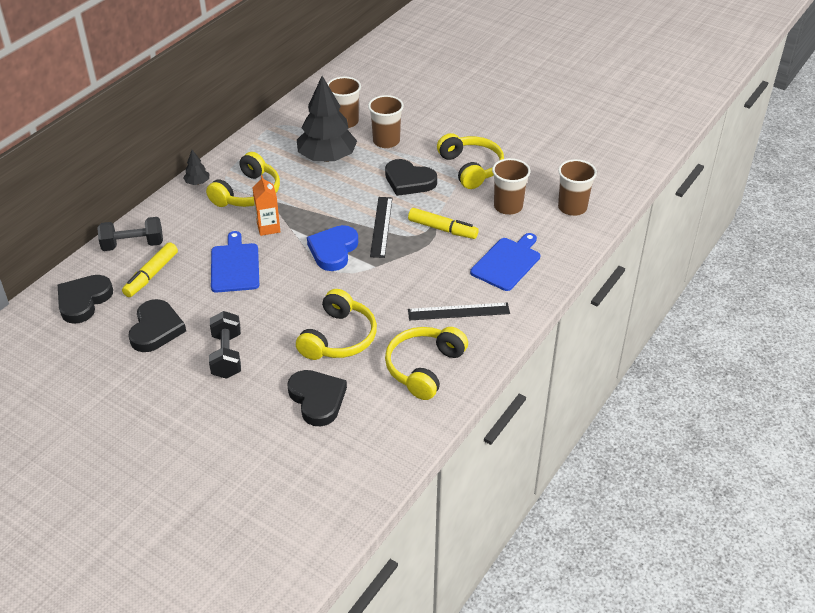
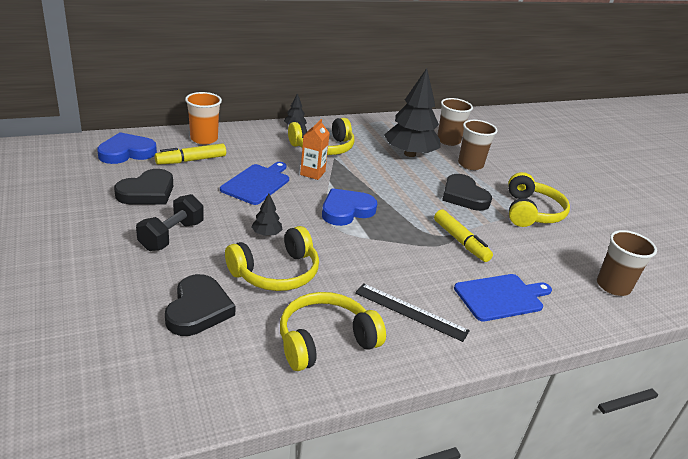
camera: 30 degrees right, 10 degrees down
(83, 301) = (126, 152): black heart -> blue heart
(133, 245) = (204, 139): black dumbbell -> orange cup
(296, 309) = (266, 234): none -> black tree
(381, 226) = (406, 214): black ruler -> none
(508, 207) = (542, 254): brown cup -> none

